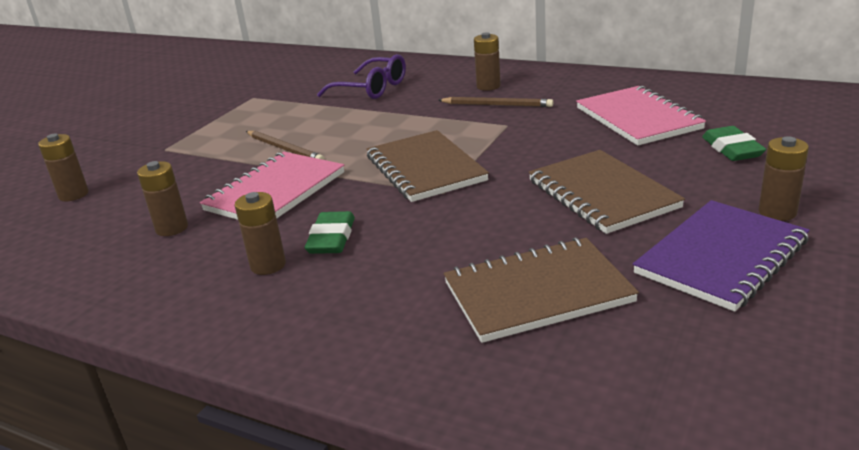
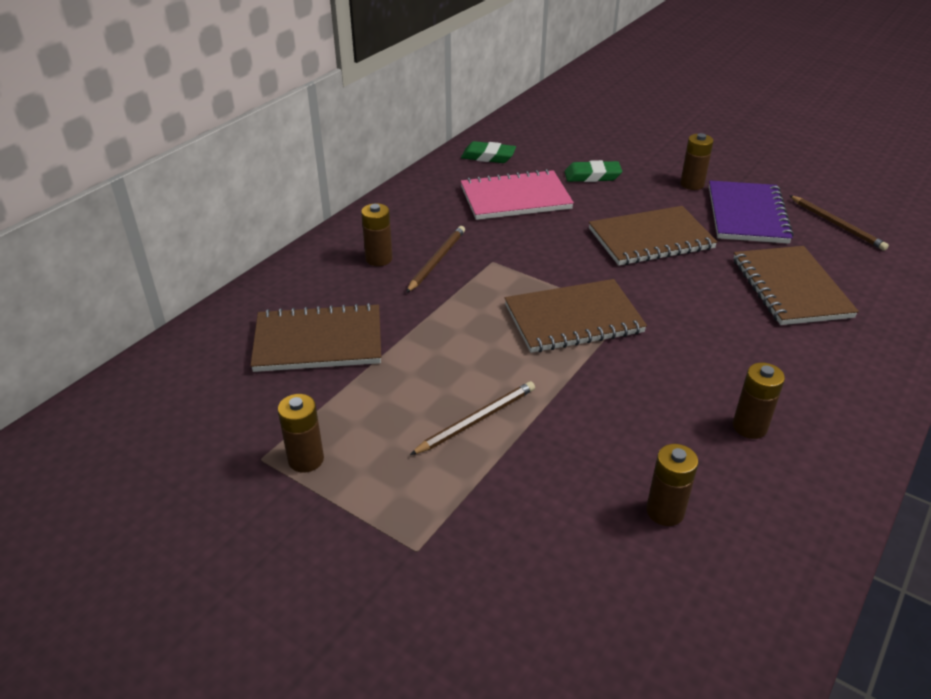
camera: 85 degrees left, 10 degrees up
(74, 195) = (541, 646): brown battery -> brown battery (306, 459)
(275, 191) = (593, 425): pink notebook -> none
(331, 238) = (703, 385): green eraser -> green eraser (488, 156)
(371, 89) = (318, 341): purple glasses -> brown notebook
(721, 257) = (747, 215): purple notebook -> purple notebook turned 45 degrees clockwise
(760, 341) = (836, 224): none -> brown pencil

